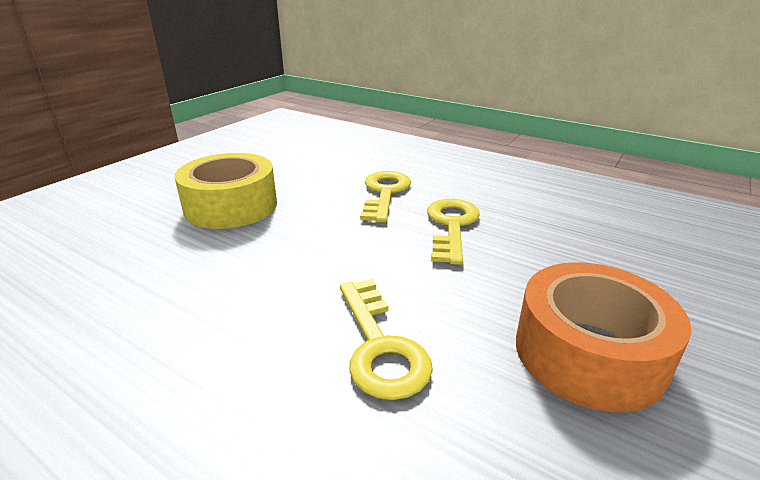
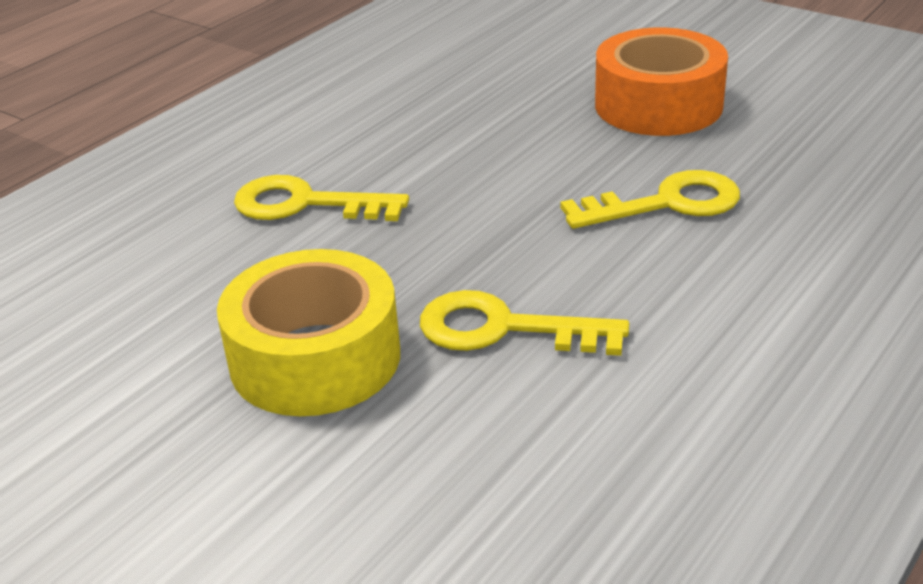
camera: 85 degrees left, 5 degrees up
(451, 226) = (422, 154): yellow key -> yellow key (504, 329)

